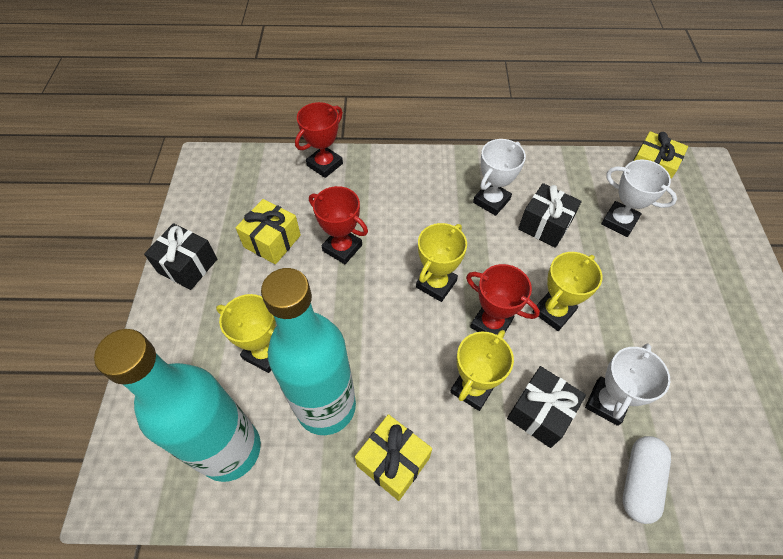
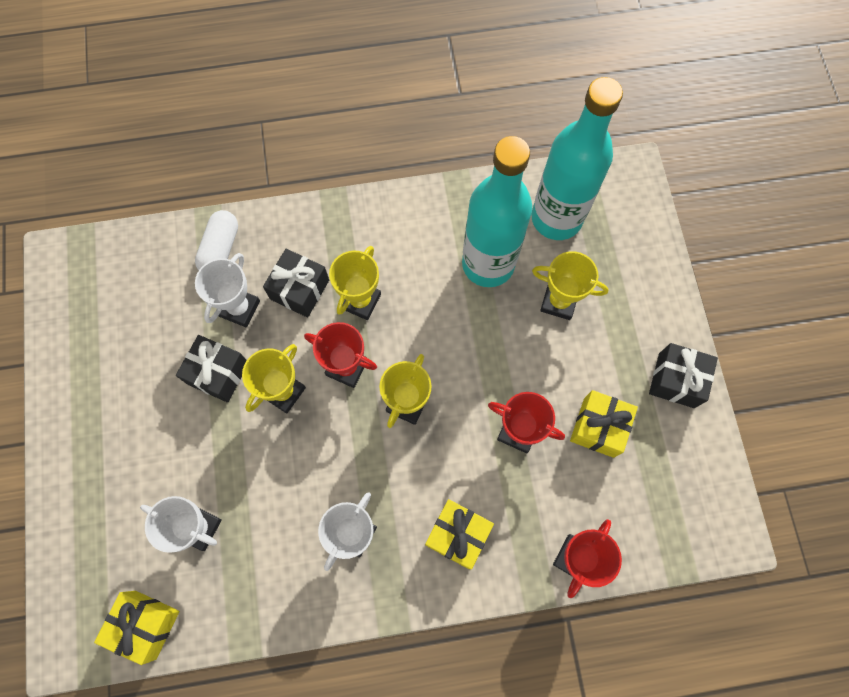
camera: 170 degrees right, 15 degrees up
(393, 462) = (421, 231): yellow gift -> yellow gift (458, 535)
(545, 225) = (289, 506): black gift -> black gift (218, 373)

